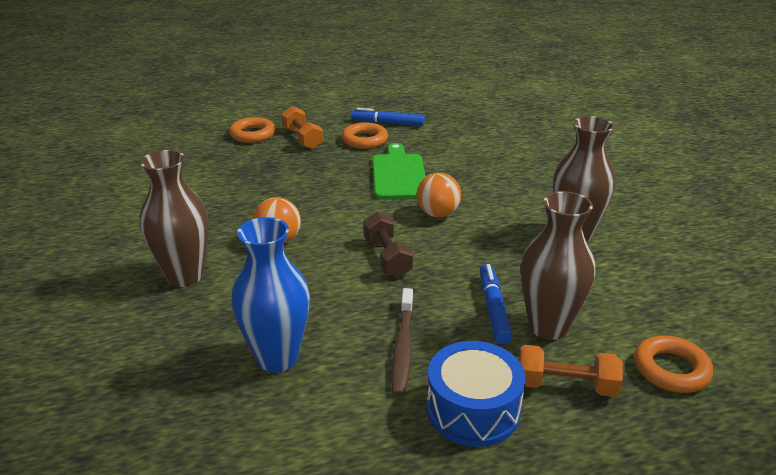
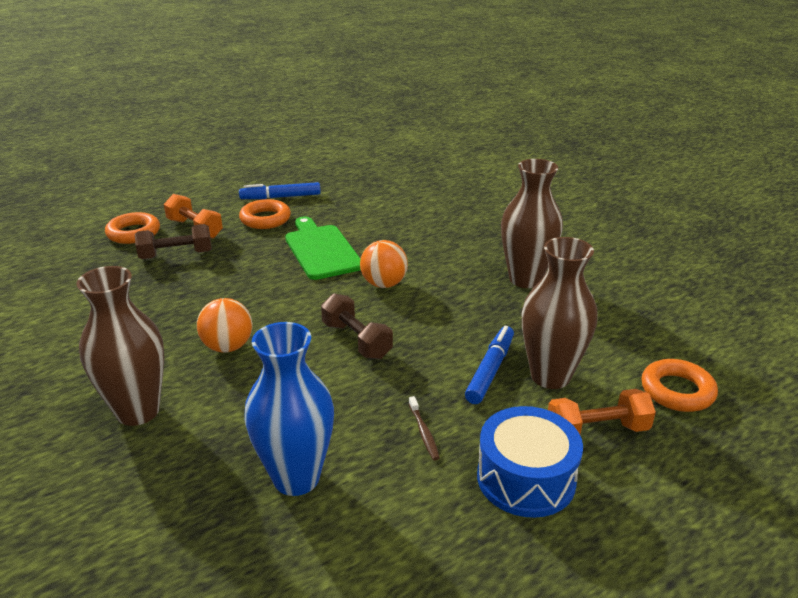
camera: 20 degrees left, 0 degrees up
(276, 158) = (176, 255): none -> brown dumbbell
(403, 348) = (424, 432): brown toothbrush -> brown toothbrush, size x0.55
(493, 309) = (490, 370): blue marker -> blue marker turned 45 degrees clockwise

